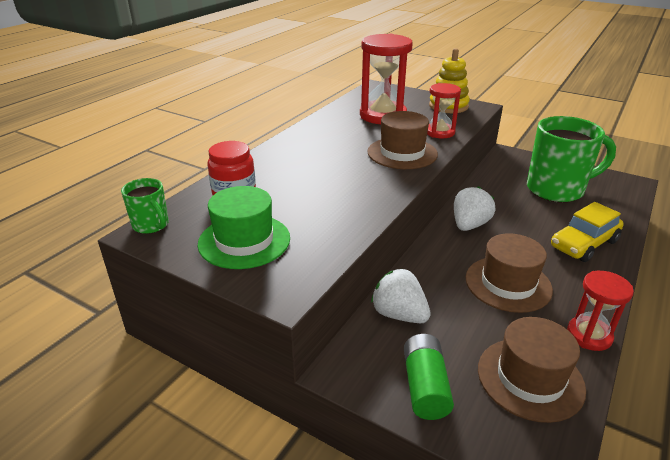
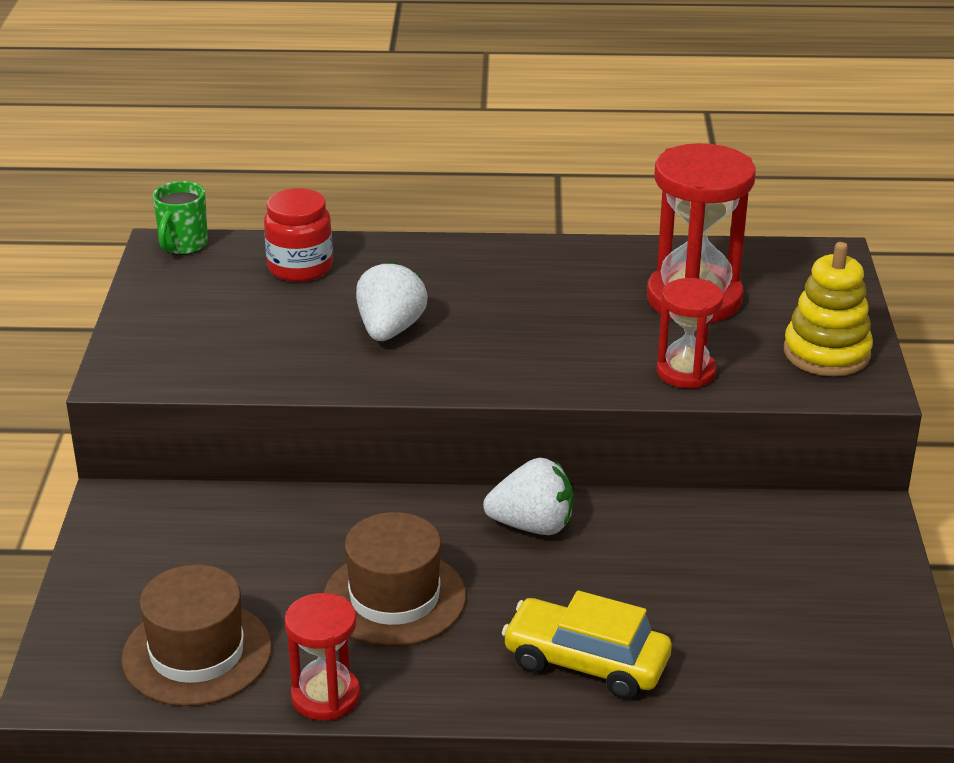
camera: 60 degrees right, 0 degrees up
(244, 241) = (200, 314): green hat -> none
(399, 314) = (247, 516): white strawberry -> white strawberry (390, 330)
(402, 153) = (560, 357): brown hat -> none
(425, 386) = (128, 571): green battery -> none
(557, 190) = (769, 603): green mug -> none

